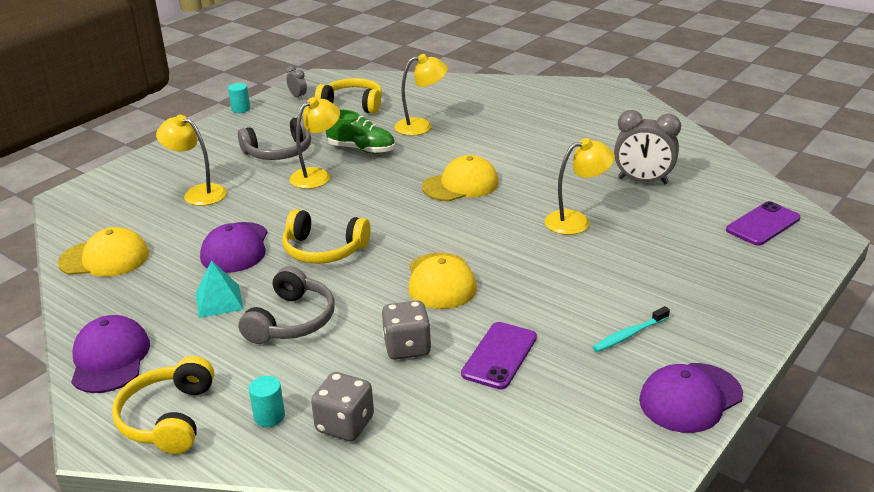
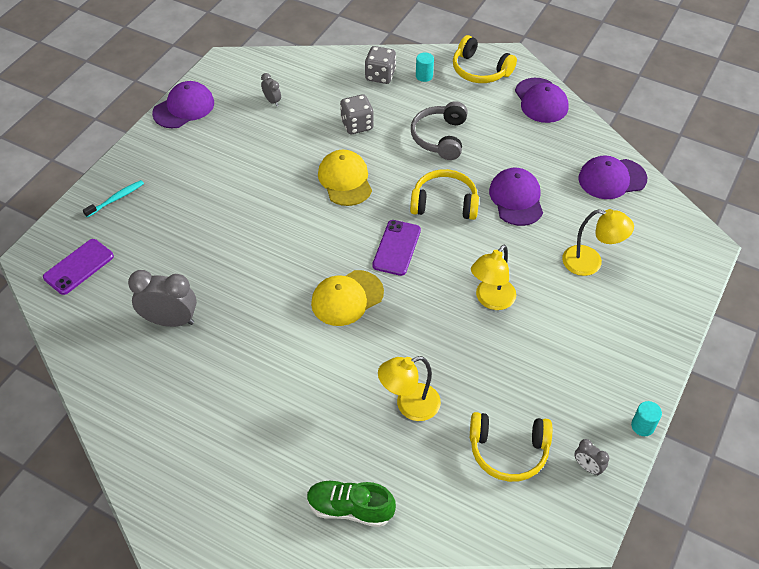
camera: 170 degrees right, 20 degrees up
(104, 258) = (612, 179): yellow cap -> purple cap
(168, 418) = (480, 70): yellow headphones -> yellow headphones turned 135 degrees clockwise
(219, 301) = (499, 148): turquoise pyramid -> none
(279, 152) = (549, 337): grey headphones -> none
(361, 149) = (463, 350): green shoe -> green shoe (350, 509)
(499, 356) = (297, 124): purple phone -> purple phone (396, 248)
(539, 396) = (272, 101): none -> grey clock
(576, 221) = (239, 256): yellow lamp -> none
(629, 335) = (212, 147): turquoise toothbrush -> turquoise toothbrush (116, 199)

